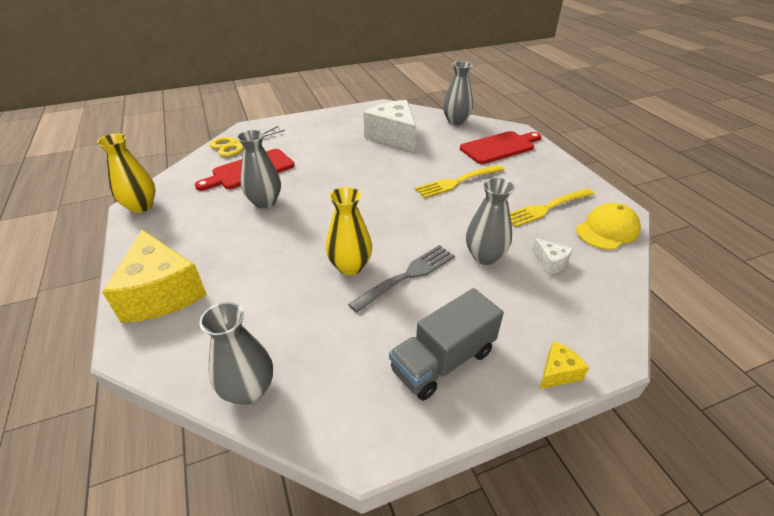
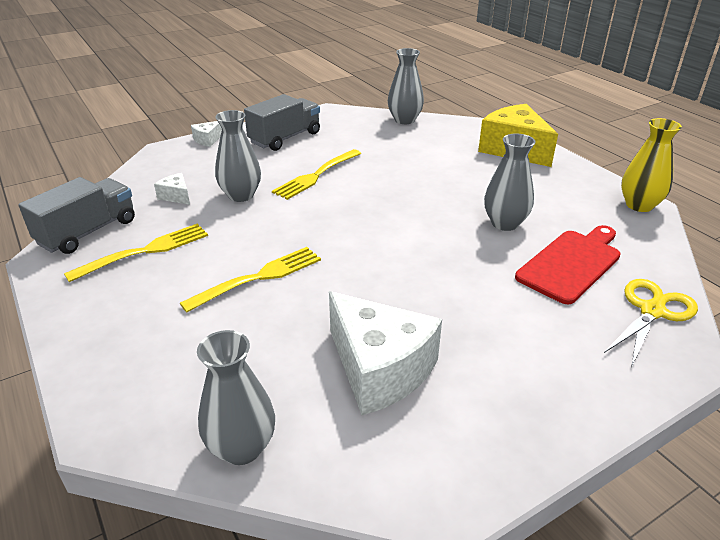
camera: 170 degrees right, 5 degrees down
(350, 266) = (371, 177): yellow vase -> none
(407, 276) = (317, 175): grey fork -> yellow fork
(499, 147) = (165, 364): red cutting board -> none
(558, 372) = (208, 140): yellow cheese -> white cheese
(607, 230) = (88, 232): yellow cap -> grey truck

